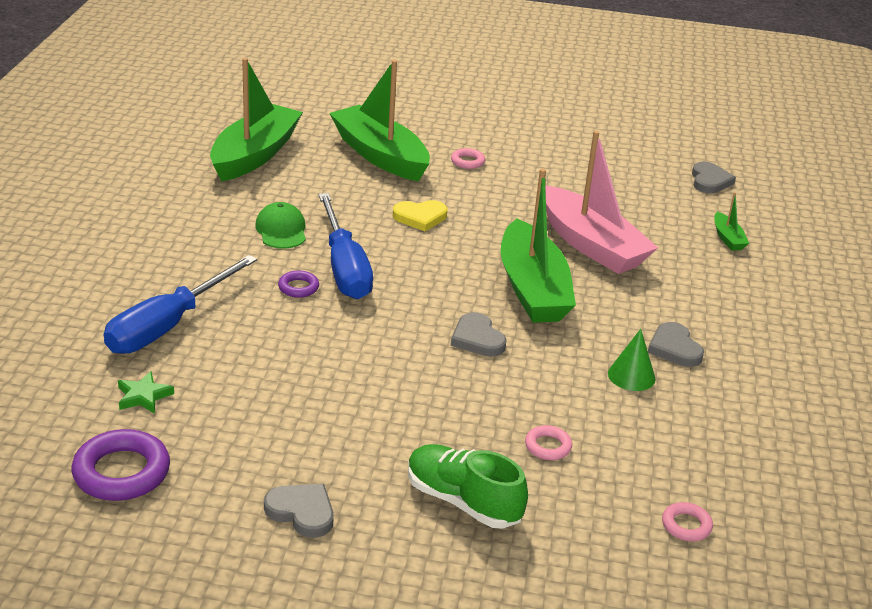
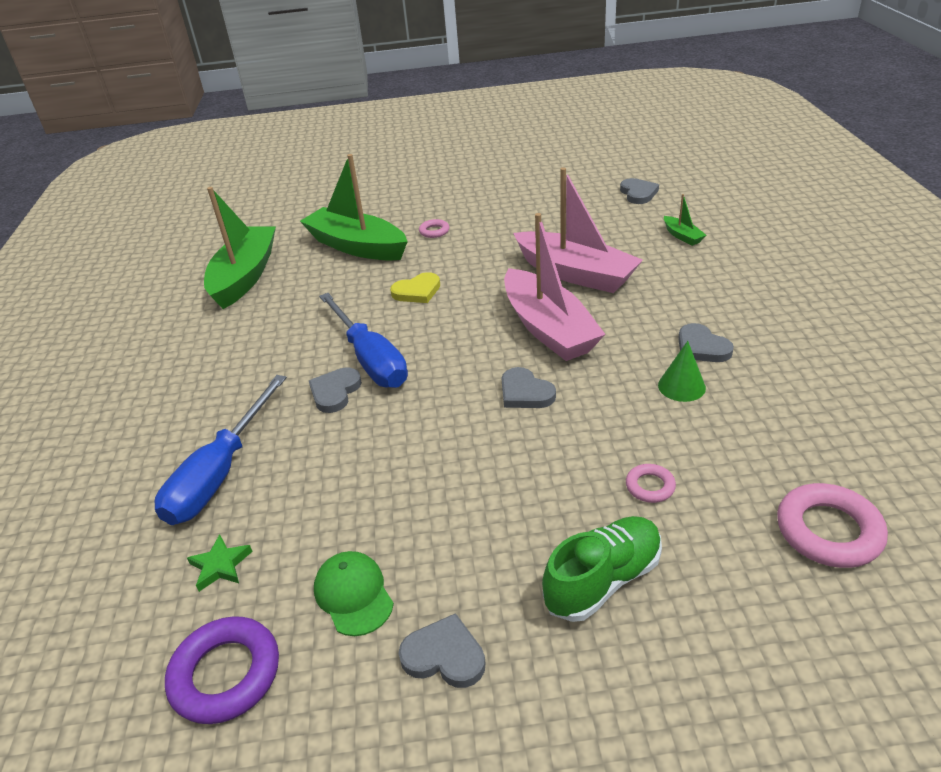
camera: 10 degrees left, 5 degrees up
(281, 230) = (296, 340): green cap -> green cap (353, 594)
(298, 287) = (335, 392): purple ring -> grey heart
(463, 501) = (603, 580): green shoe -> green shoe turned 120 degrees clockwise
(532, 289) = (548, 328): green boat -> pink boat
(686, 525) = (828, 531): pink ring -> pink ring, size x1.90

